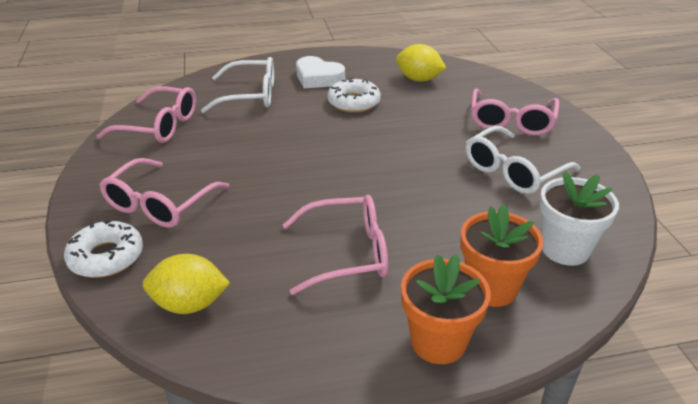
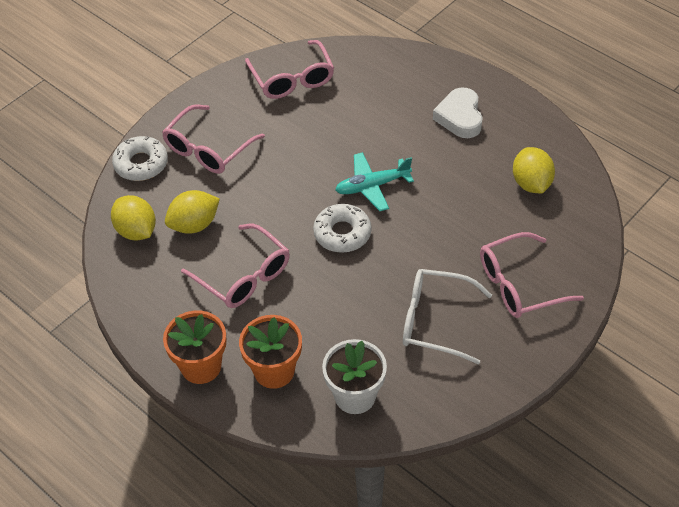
camera: 55 degrees right, 15 degrees up
(159, 204) = (208, 149): pink glasses -> pink glasses turned 45 degrees counterclockwise
(239, 256) = (194, 225): none -> yellow lemon
(250, 95) = (386, 96): white glasses -> none
(332, 139) = (372, 186): none -> turquoise plane
(354, 102) = (442, 164): white donut -> white donut (342, 233)

